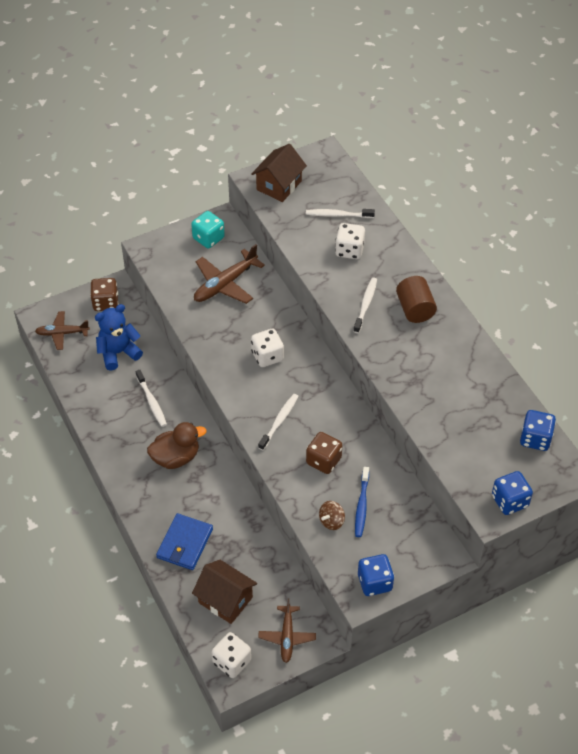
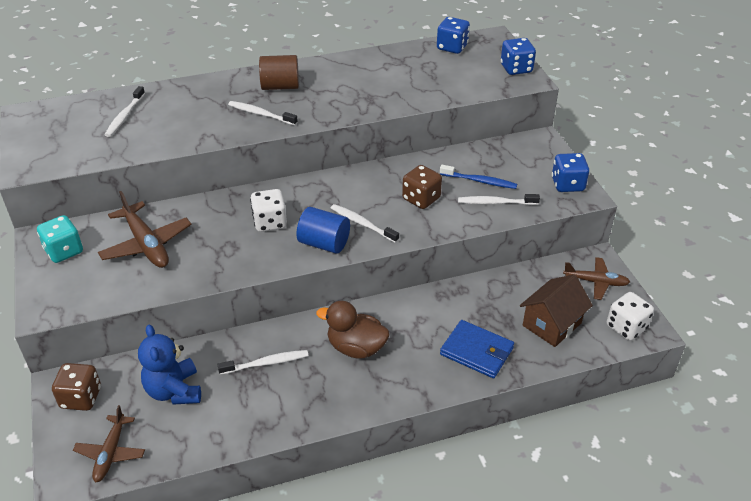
camera: 80 degrees left, 10 degrees down
(176, 457) = (356, 348): brown duck -> brown duck turned 60 degrees counterclockwise
(248, 398) = (324, 243): none -> blue cylinder
(279, 185) = (50, 151): brown house -> none
(331, 521) = (495, 202): brown spinning top -> white toothbrush
(349, 250) = (180, 115): white dice -> none

